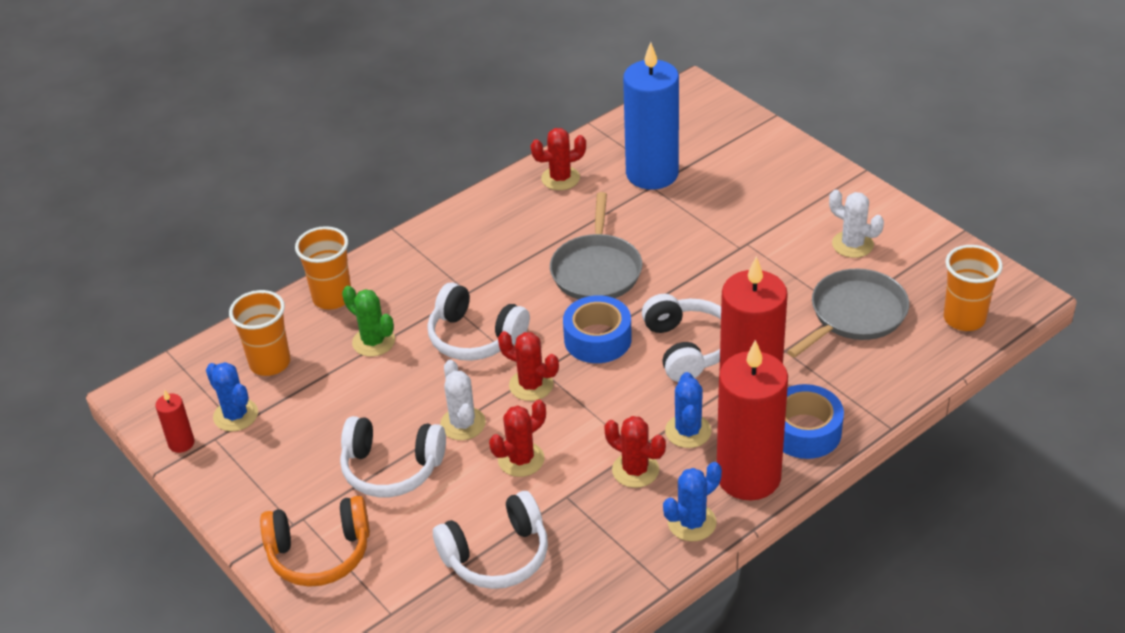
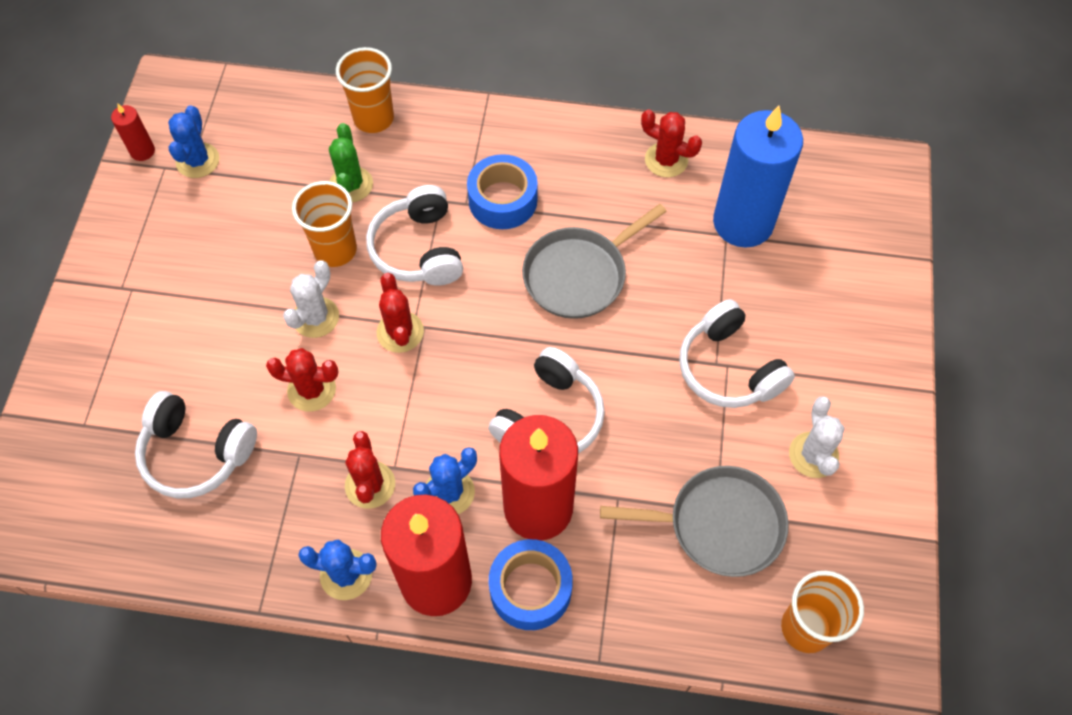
camera: 45 degrees right, 20 degrees up
(270, 363) = (269, 137): orange cup -> orange cup (335, 250)
(320, 553) = (106, 329): orange headphones -> none
(391, 468) = (228, 306): white headphones -> white headphones (728, 368)
(597, 339) = (497, 339): blue tape -> blue tape (503, 200)

